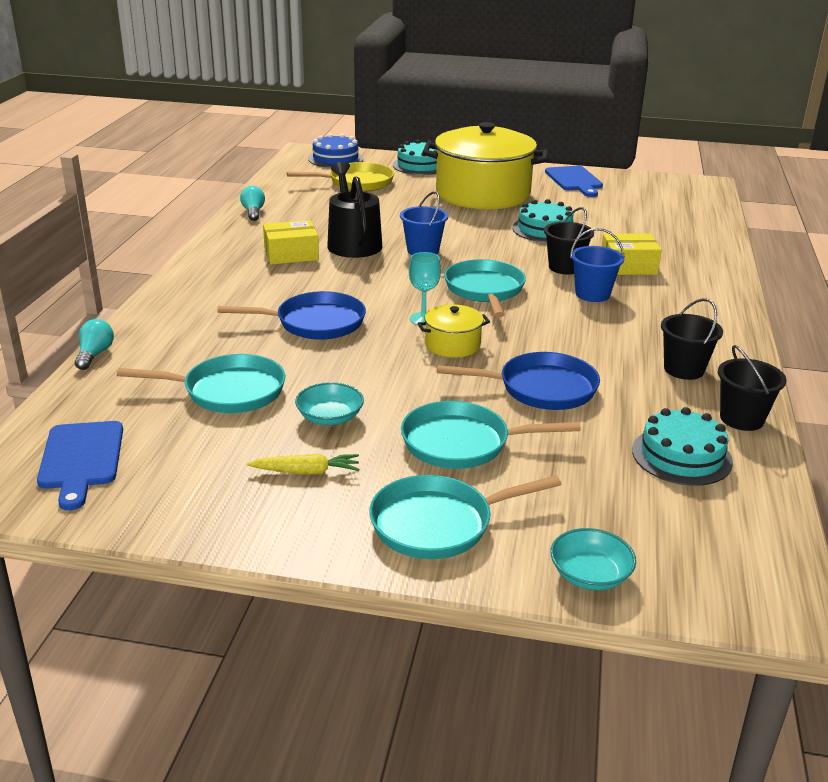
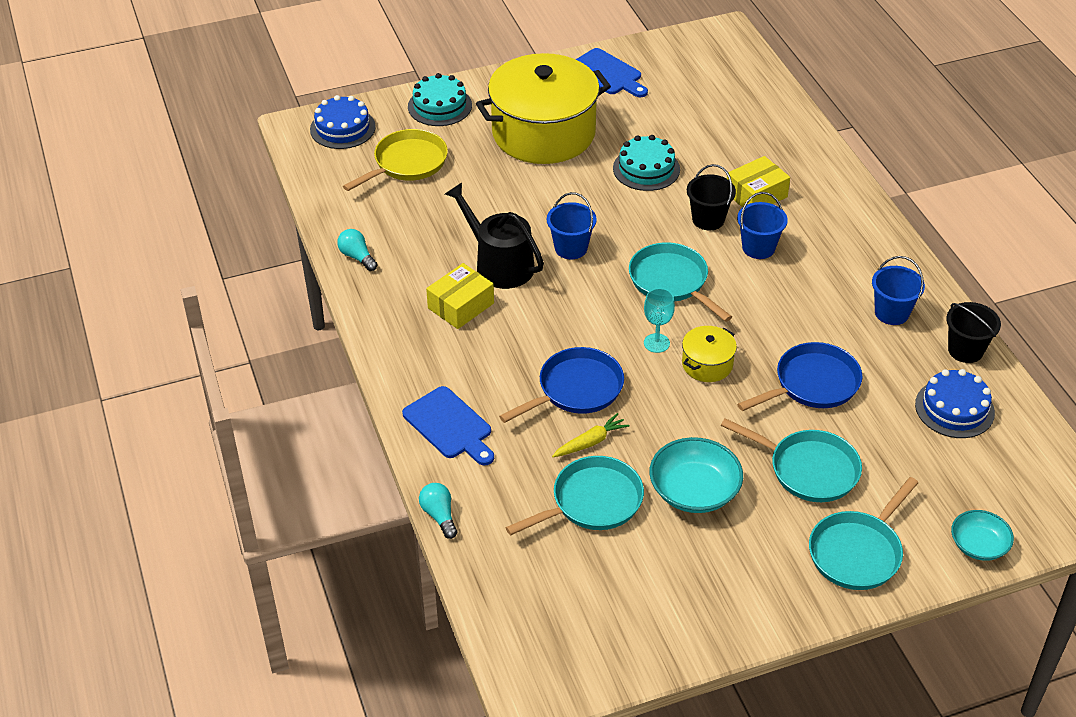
camera: 30 degrees left, 15 degrees up
(81, 459) = (562, 625): blue cutting board -> blue cutting board (450, 425)
(306, 472) = (731, 552): yellow carrot -> yellow carrot (590, 442)
(330, 417) = (694, 491): turquoise bowl -> turquoise bowl, size x1.57
(462, 443) = (808, 469): turquoise pan -> turquoise pan turned 120 degrees counterclockwise
(681, 456) = (954, 408): turquoise cake -> blue cake
(684, 369) = (891, 313): black bucket -> blue bucket

